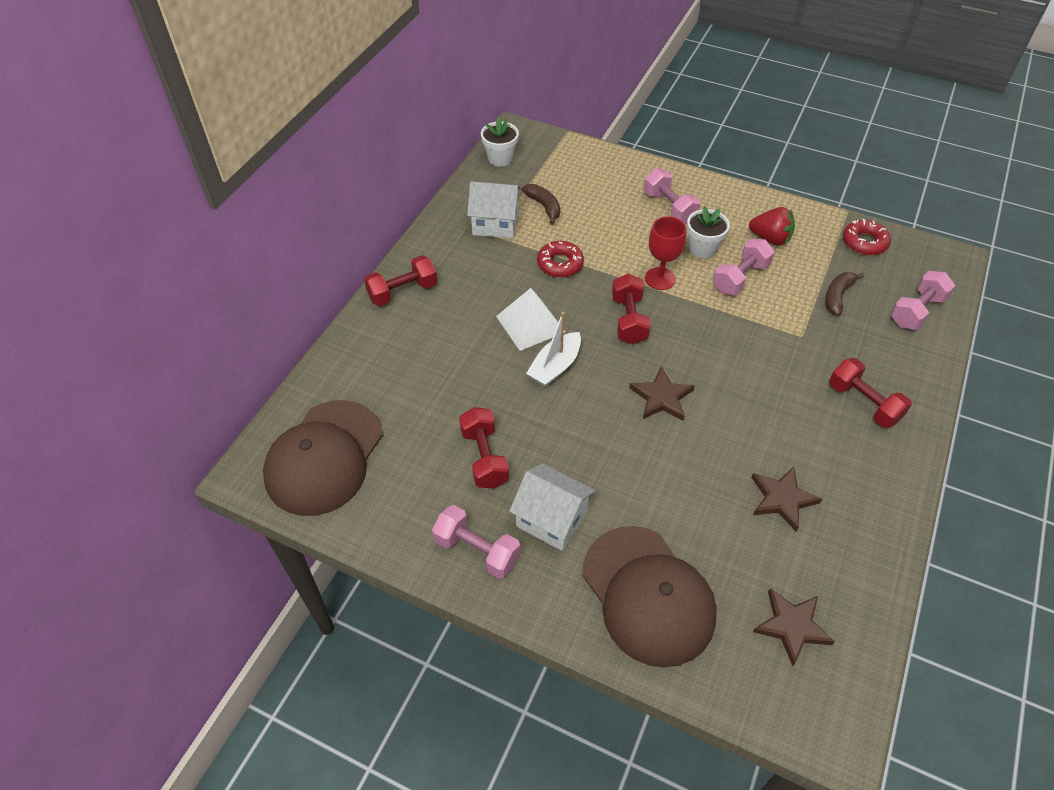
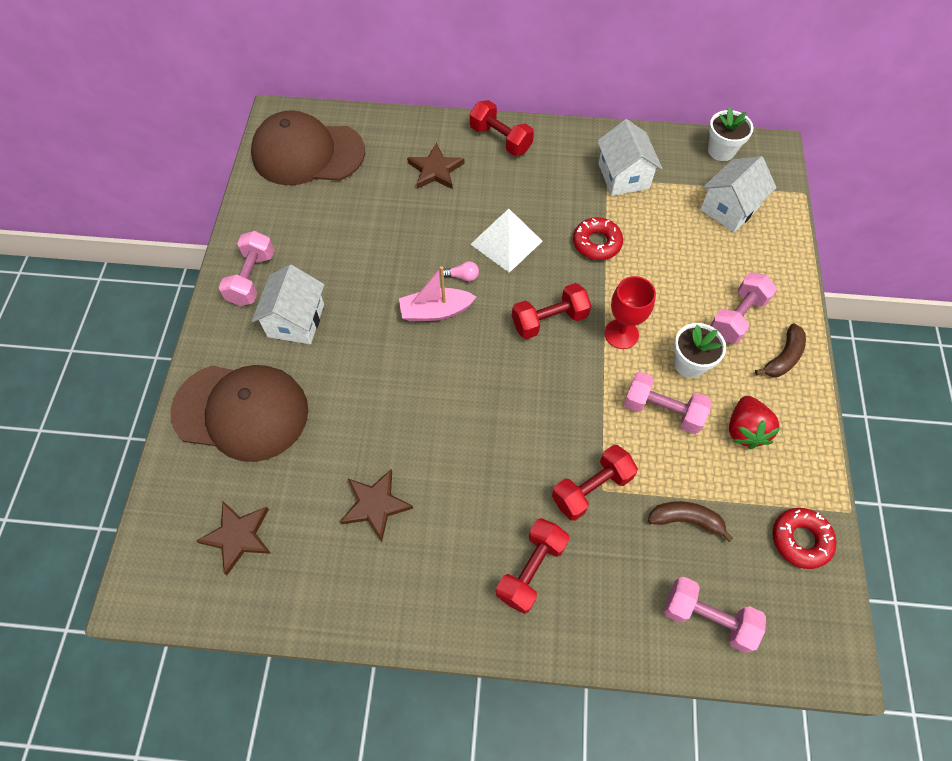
camera: 70 degrees right, 10 degrees up
(484, 457) = (342, 255): red dumbbell -> red dumbbell (591, 488)
(544, 206) = (671, 206): brown banana -> brown banana (783, 357)
(555, 366) = (462, 276): white boat -> pink light bulb
(562, 175) = (729, 208): none -> white house
(587, 398) = (435, 311): none -> pink boat
(648, 595) = (241, 411): brown cap -> brown cap turned 120 degrees counterclockwise
(661, 397) = (461, 372): brown star -> brown star (435, 170)

